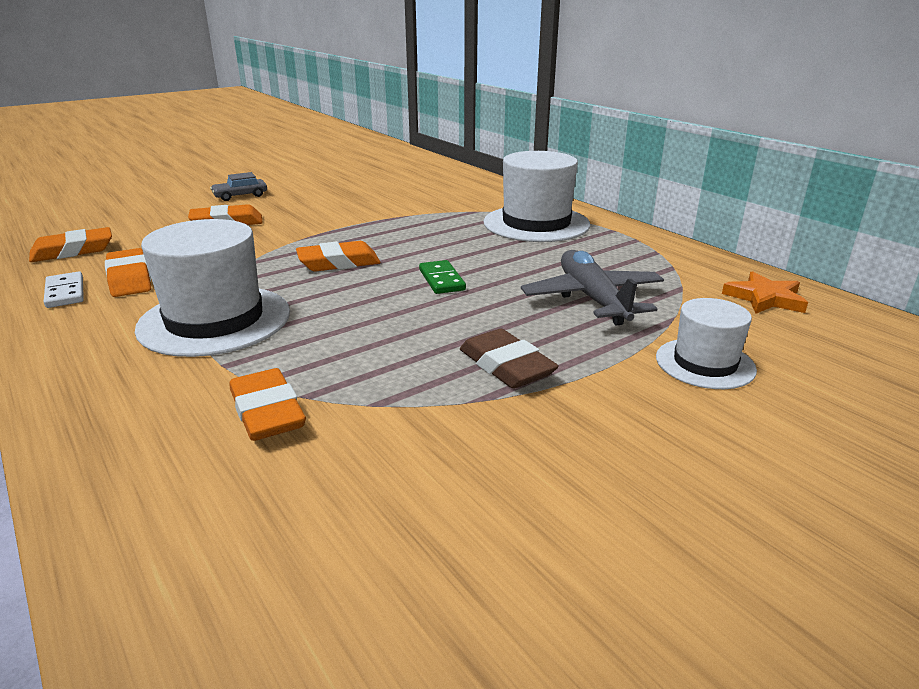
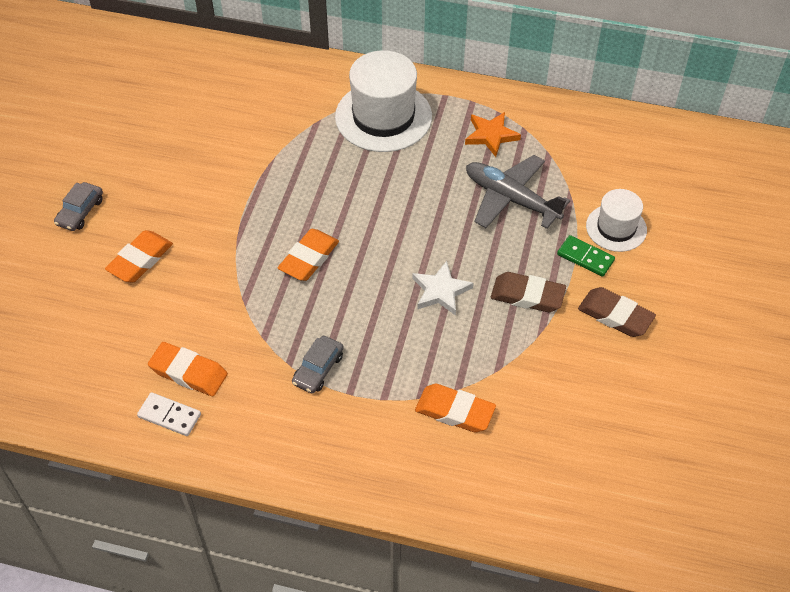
camera: 40 degrees left, 25 degrees up
(73, 251) = (80, 375): orange eraser -> none
(215, 320) = (318, 369): white hat -> grey car
(416, 324) = (440, 291): none -> white star
(441, 280) = (402, 235): green domino -> green domino (585, 257)
(603, 434) = (615, 316): none -> brown eraser
(765, 298) = (600, 138): orange star -> orange star (491, 135)

